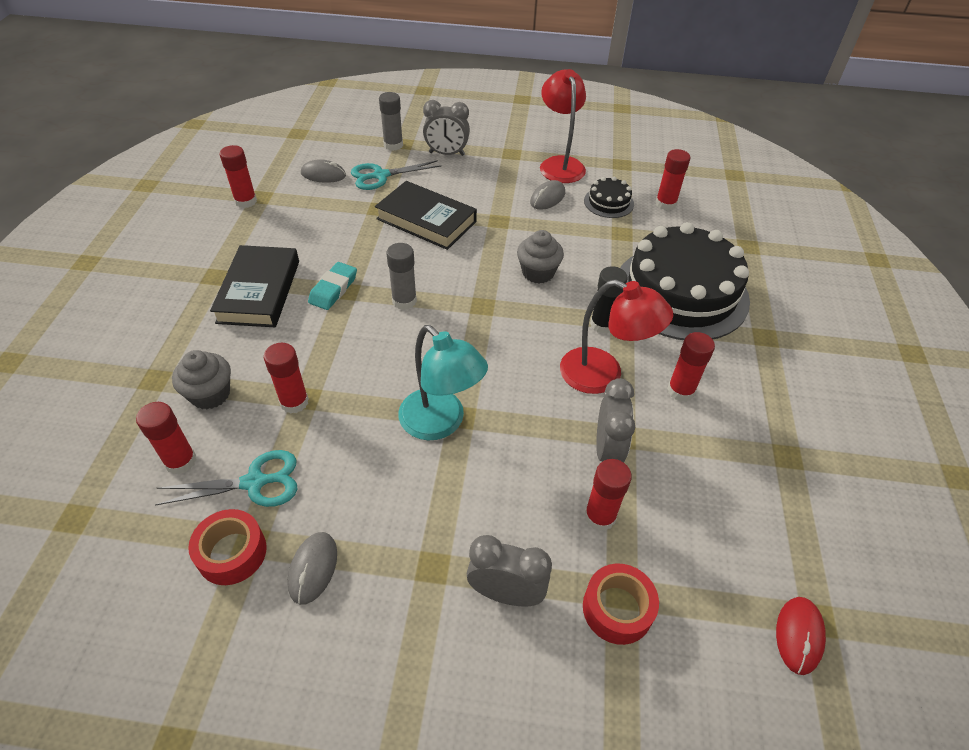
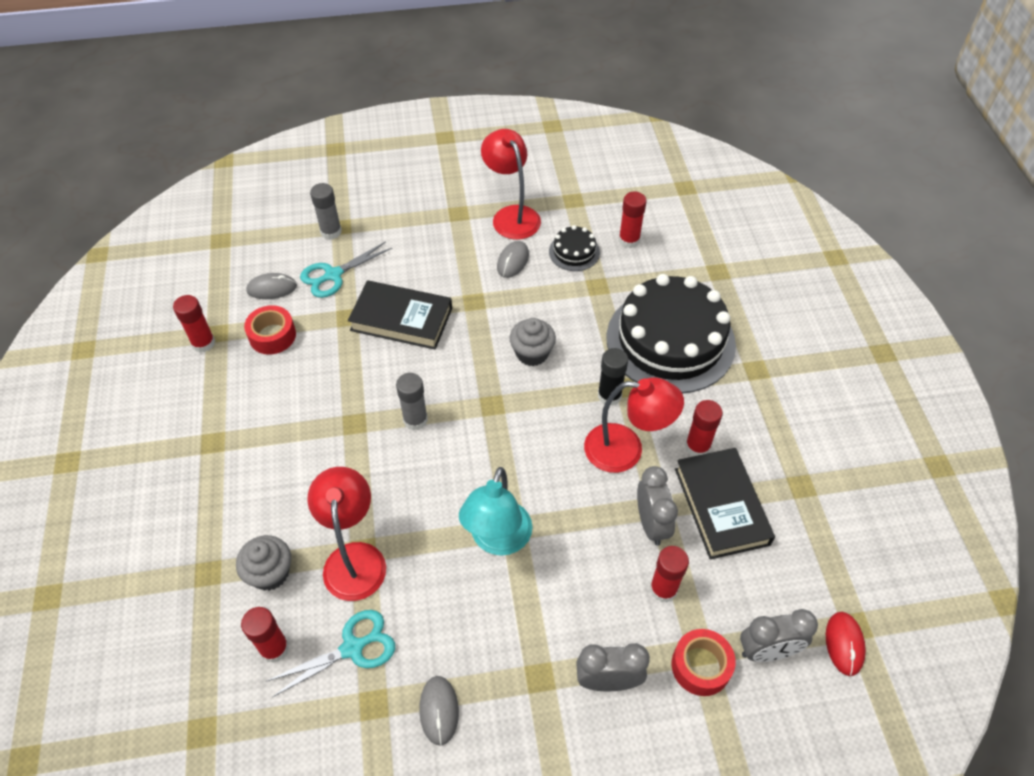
camera: 15 degrees left, 5 degrees up
(232, 553) = (362, 719): red tape -> red tape (272, 336)
(259, 291) = (267, 447): black book -> black book (721, 506)
(294, 402) = (354, 558): red glue stick -> red lamp
(333, 289) = (340, 425): turquoise eraser -> none
(441, 423) = (497, 540): turquoise lamp -> turquoise lamp turned 75 degrees clockwise
(446, 154) = (391, 230): grey clock -> grey clock (767, 651)

